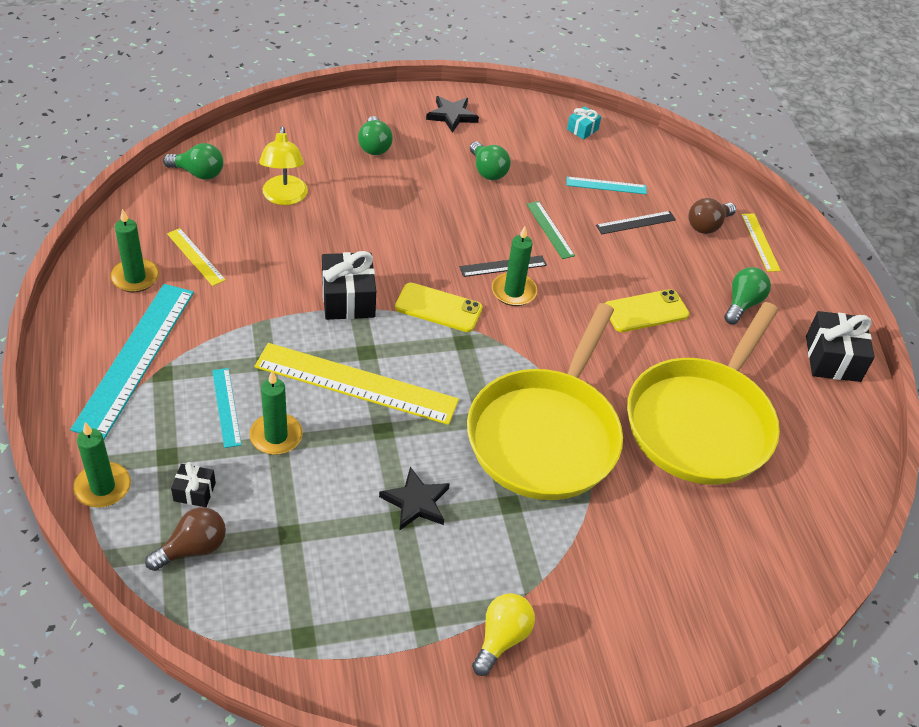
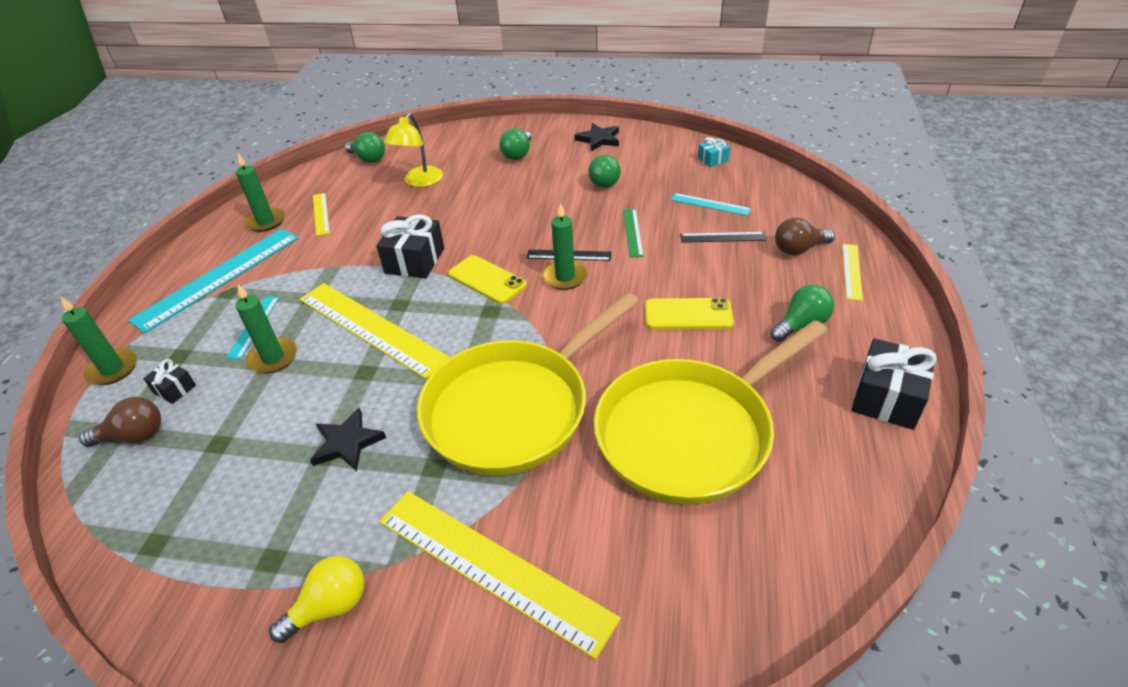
camera: 30 degrees right, 5 degrees down
(610, 572) = (492, 568): none -> yellow ruler

